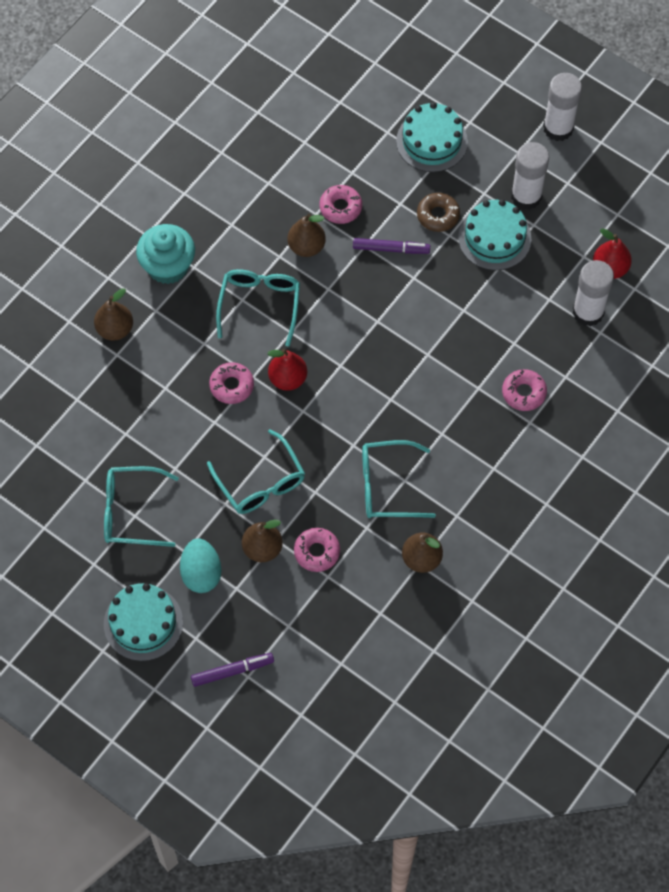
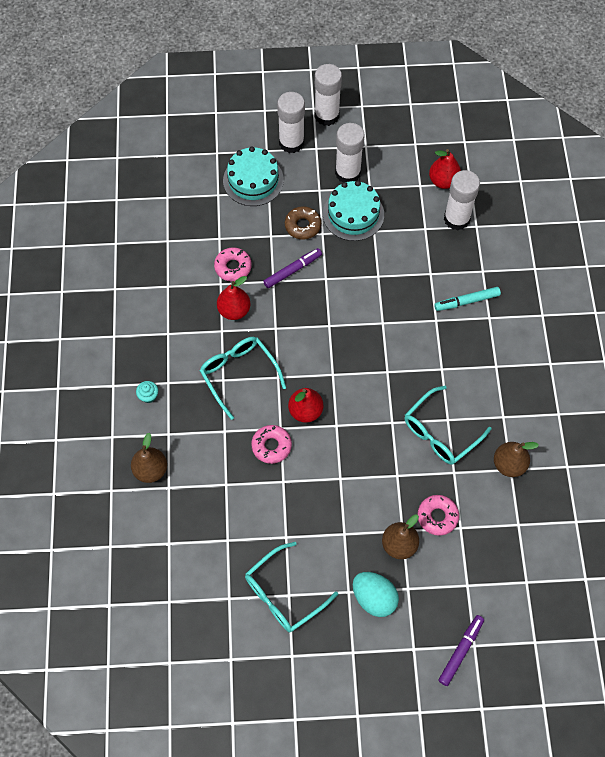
camera: 40 degrees left, 0 degrees up
(143, 623) = (367, 669): turquoise cake -> none
(168, 266) = (148, 396): turquoise cupcake -> turquoise cupcake, size x0.42
(261, 482) = (354, 498): turquoise glasses -> none
(306, 247) = (234, 310): brown pear -> red pear
(500, 131) = (291, 142): none -> white glue stick
(524, 393) = (467, 301): pink donut -> turquoise marker

